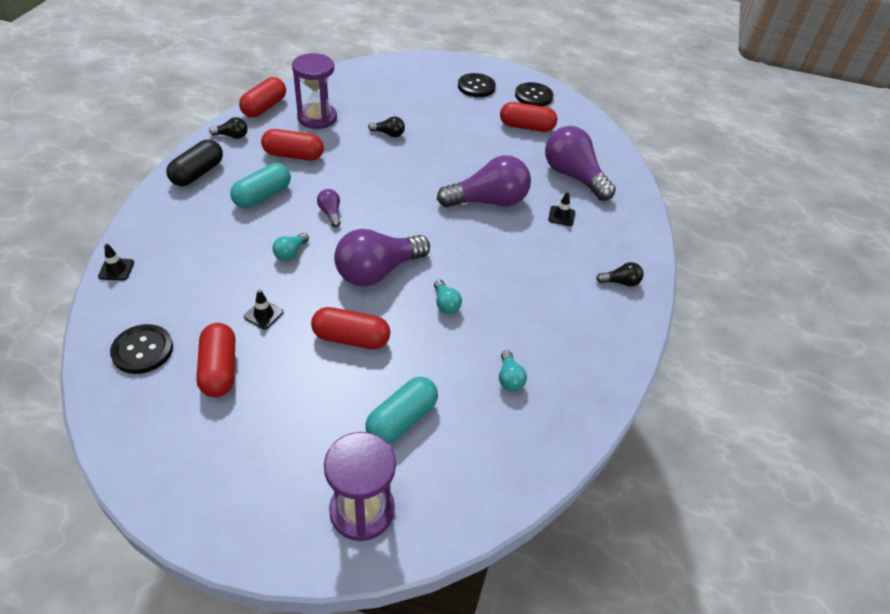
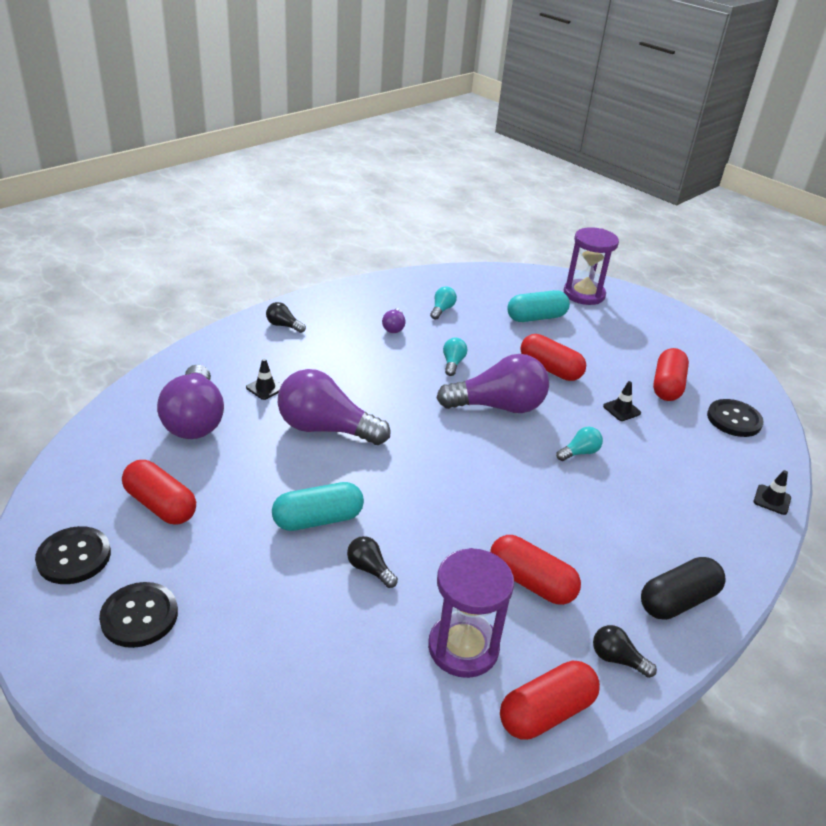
camera: 150 degrees left, 10 degrees down
(262, 196) = (593, 531): turquoise capsule -> turquoise capsule (318, 519)
(330, 213) = (517, 480): purple light bulb -> purple light bulb (394, 327)

